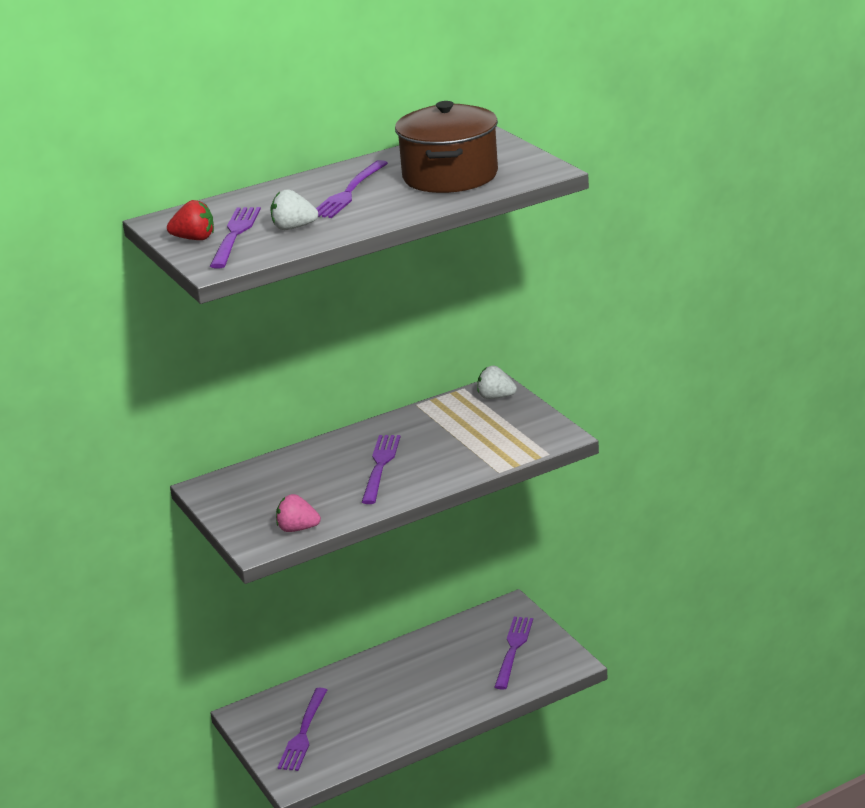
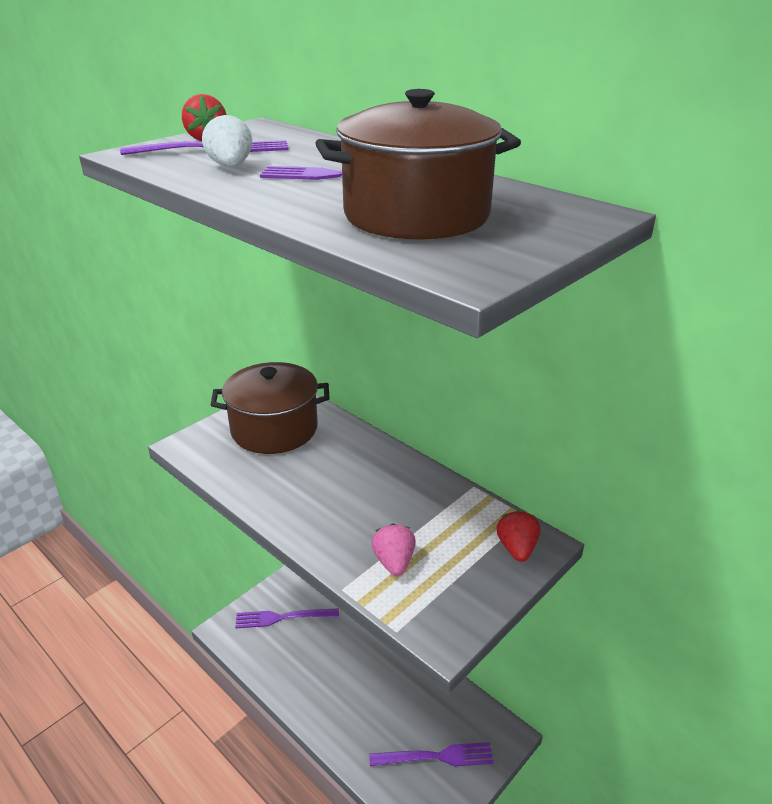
camera: 70 degrees right, 5 degrees up
(266, 494) = (274, 429): none -> brown pot
(298, 529) = (214, 461): pink strawberry -> pink strawberry (394, 562)
(380, 465) = (338, 488): purple fork -> none
(496, 397) = (516, 548): white strawberry -> red strawberry

